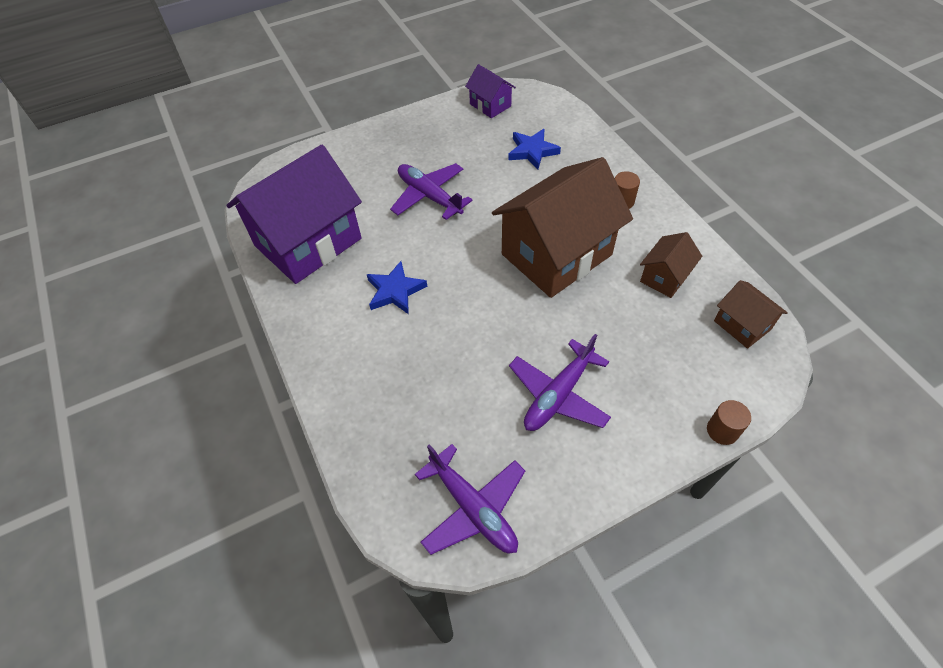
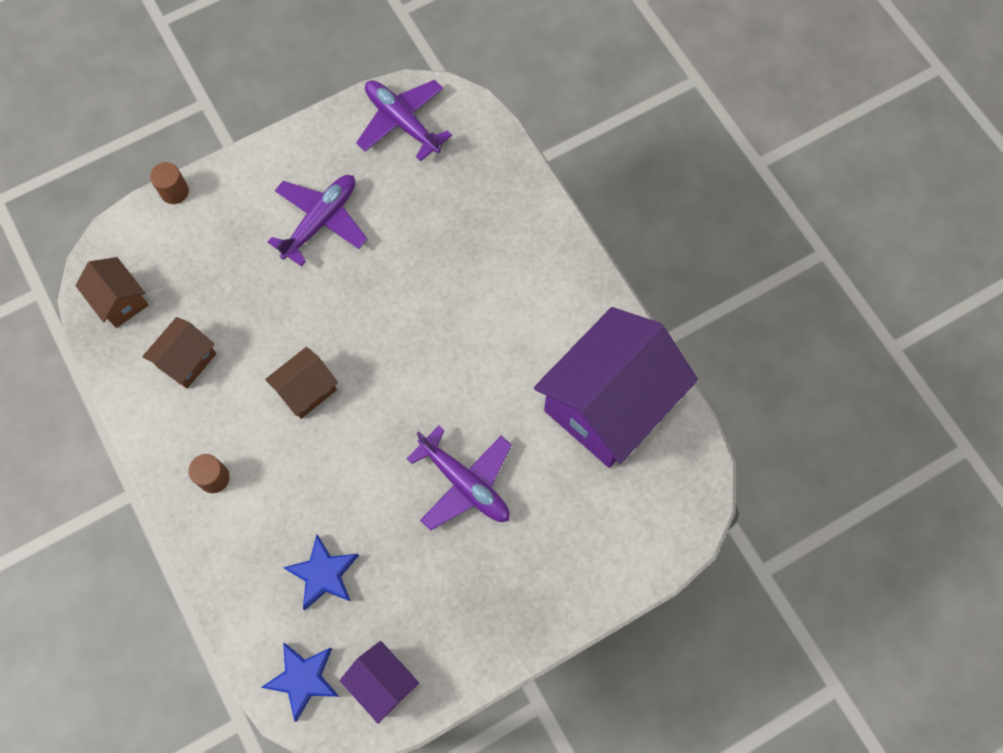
camera: 175 degrees right, 15 degrees up
(395, 291) = (493, 335): blue star -> blue star (303, 679)
(556, 254) = (306, 390): brown house -> brown house, size x0.46

